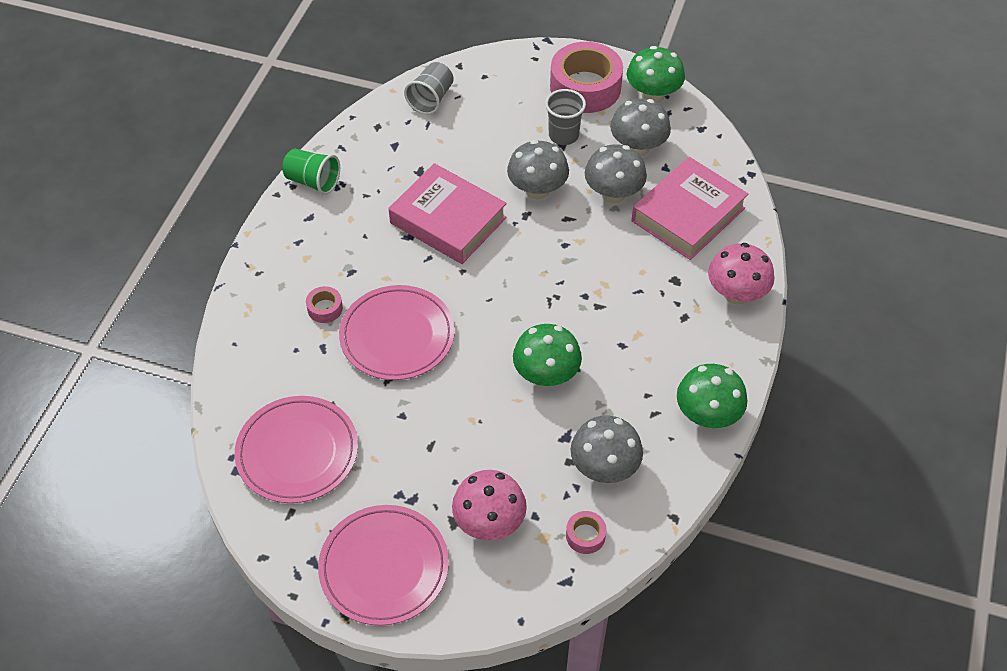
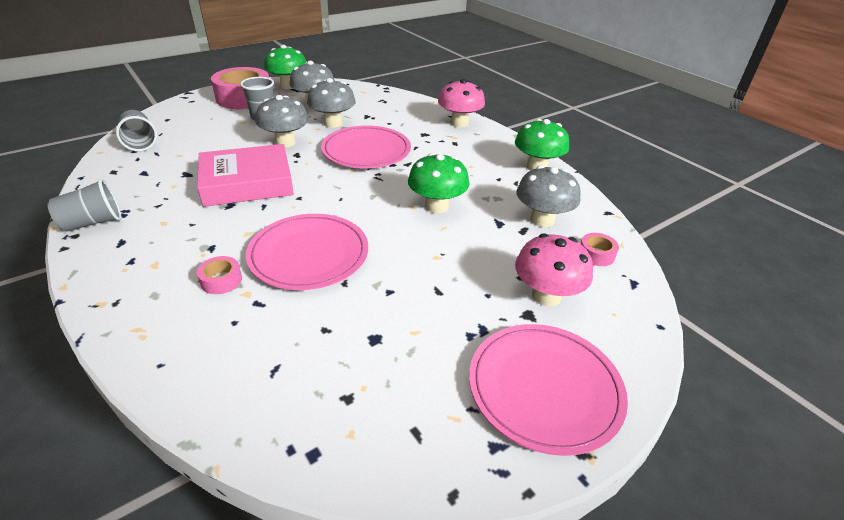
camera: 55 degrees left, 15 degrees down
(297, 452) = (348, 384): pink plate -> pink plate (366, 151)
(313, 181) = (93, 223): green cup -> grey cup
(688, 214) = (385, 111): pink book -> none

